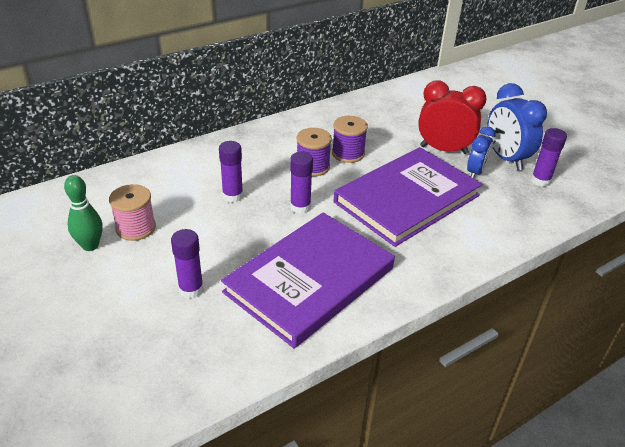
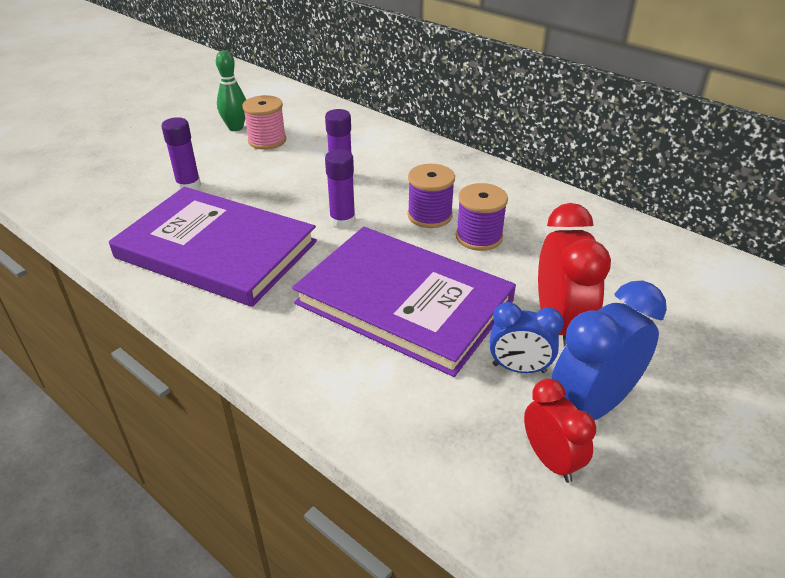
camera: 75 degrees right, 0 degrees up
(540, 181) = (551, 460): purple glue stick -> red clock

